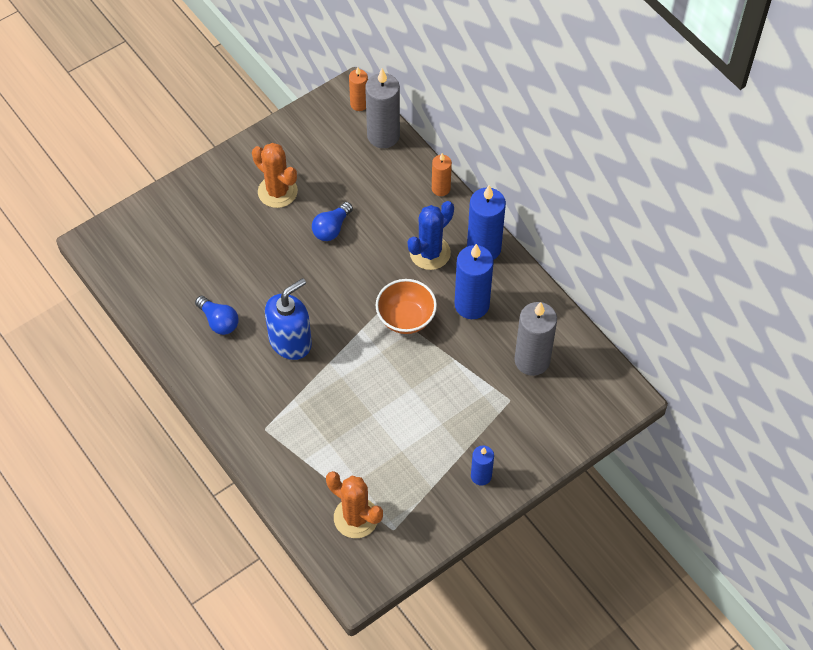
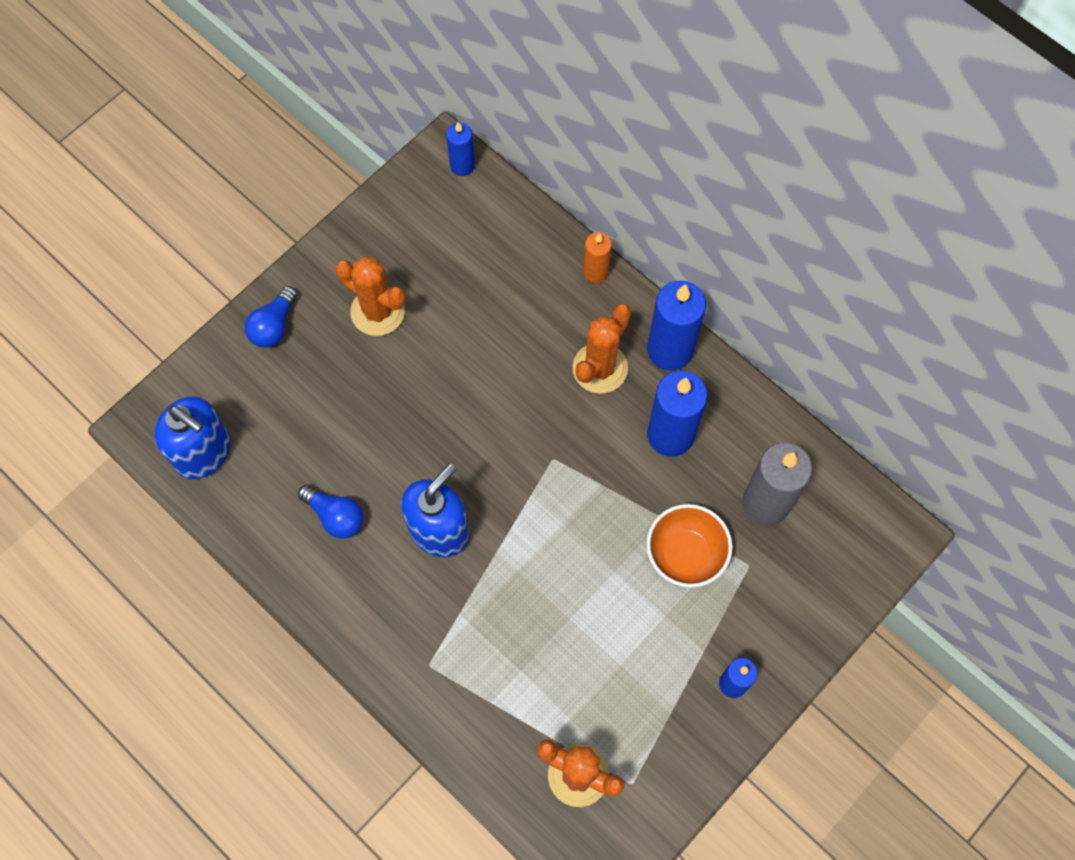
camera: 10 degrees left, 10 degrees up
(134, 265) = (203, 452): none -> blue soap dispenser
(331, 228) = (461, 353): blue light bulb -> blue light bulb (274, 325)
(359, 104) = (462, 165): orange candle -> blue candle
(383, 135) = (503, 207): grey candle -> none
(406, 318) = (587, 469): orange bowl -> orange bowl (685, 554)
(430, 253) = (600, 368): blue cactus -> orange cactus

